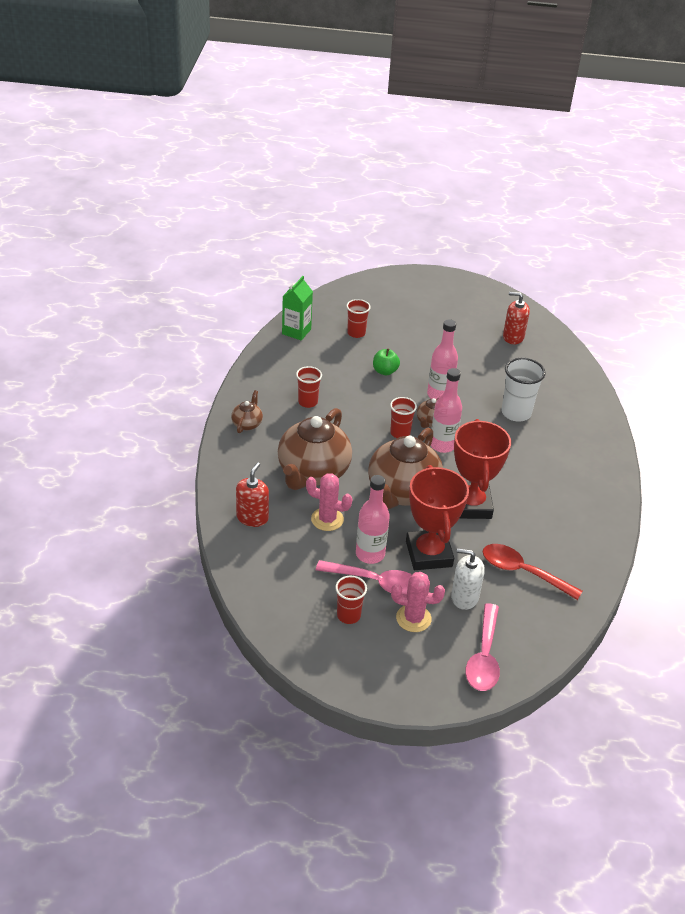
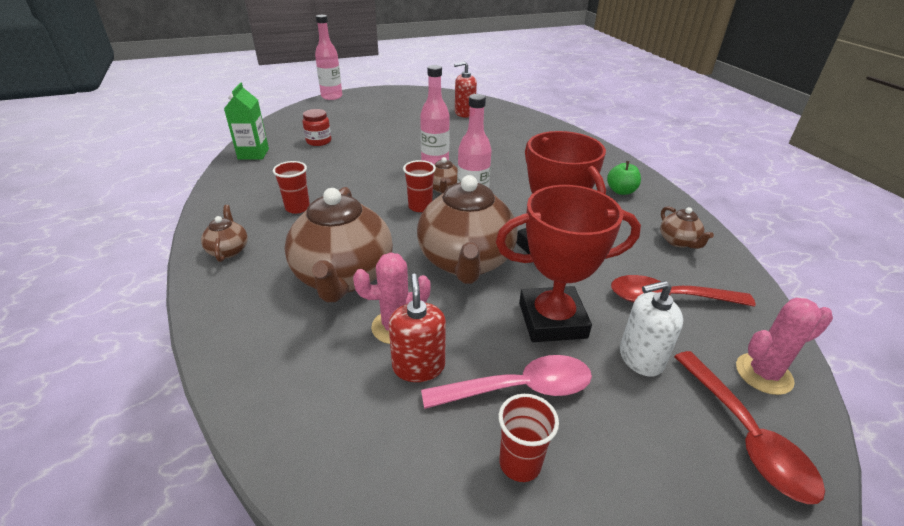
camera: 25 degrees left, 5 degrees down
(252, 517) = (284, 366): red soap dispenser -> red soap dispenser (418, 366)
(356, 333) = (319, 141): red cup -> red jar
(370, 554) = (482, 351): pink bottle -> pink bottle (332, 96)
(385, 371) = (367, 162): green apple -> green apple (621, 191)
(413, 618) = (610, 421): pink cactus -> pink cactus (763, 374)
(428, 554) = (552, 320): red trophy -> red trophy turned 60 degrees counterclockwise
(484, 656) = (745, 435): pink spoon -> red spoon
(516, 413) = (516, 160): white cup -> none
(579, 536) = (678, 241): none -> brown teapot

